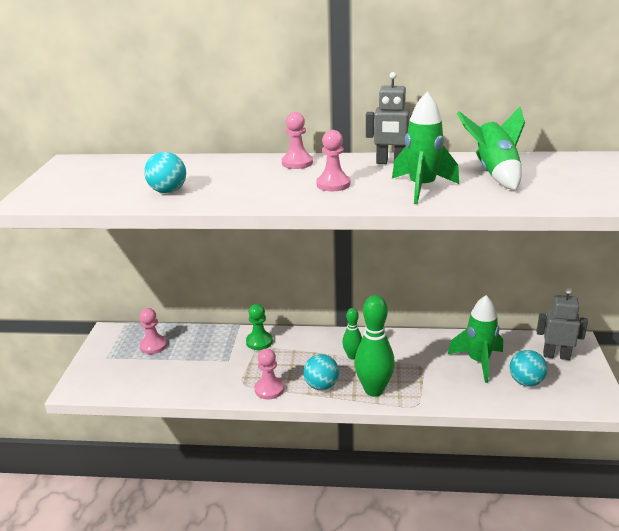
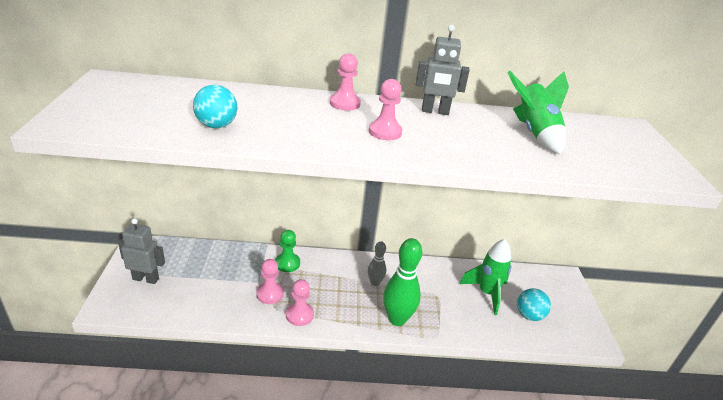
camera: 10 degrees left, 5 degrees up
(153, 346) = (184, 263): pink pawn -> pink pawn (270, 294)
(321, 385) = (348, 313): turquoise ball -> none
(352, 356) = (375, 282): green bowling pin -> grey bowling pin
(422, 188) = (471, 143): green rocket -> none
(556, 355) = (551, 290): grey robot -> grey robot (146, 279)

